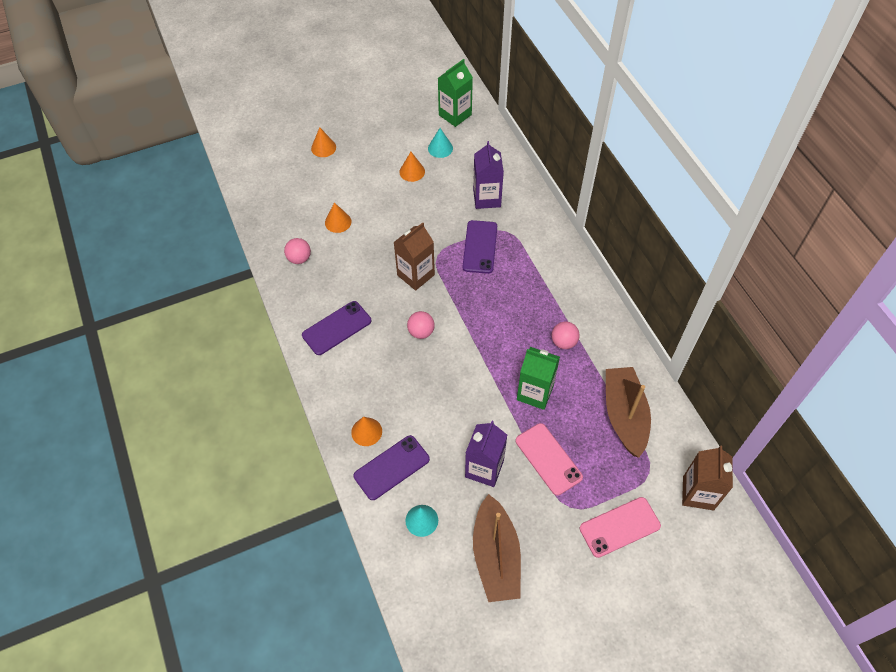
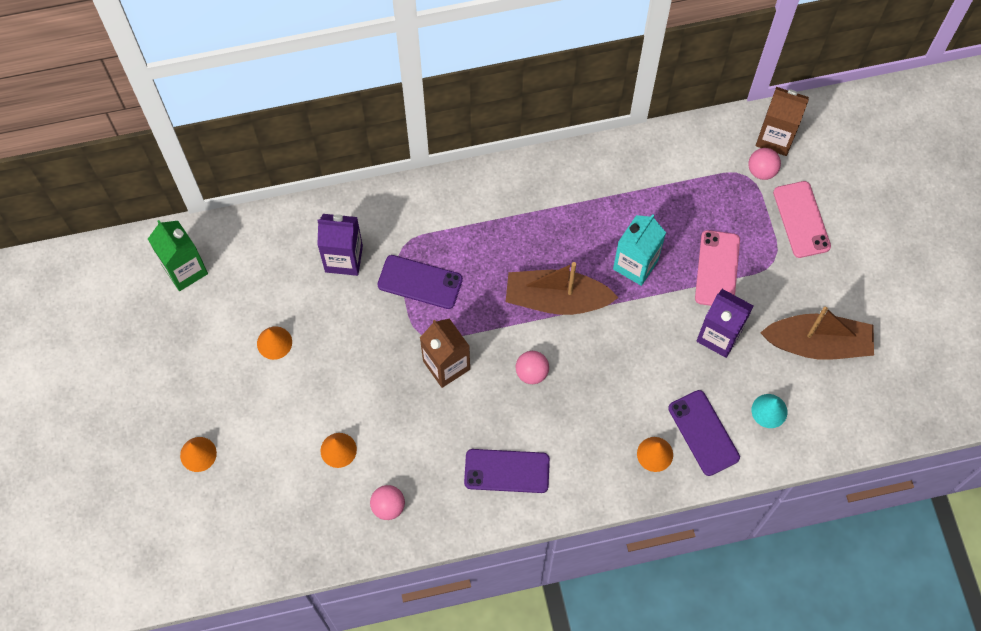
camera: 80 degrees left, 10 degrees up
(336, 328) = (507, 471): purple phone -> purple phone turned 60 degrees counterclockwise
(440, 148) = (242, 300): turquoise cone -> none
(535, 393) = (635, 264): green carton -> turquoise carton
(548, 459) = (717, 269): pink phone -> pink phone turned 60 degrees counterclockwise
(563, 342) = (575, 219): pink ball -> pink ball (761, 171)
(624, 415) = (678, 181): brown boat -> brown boat (556, 299)

